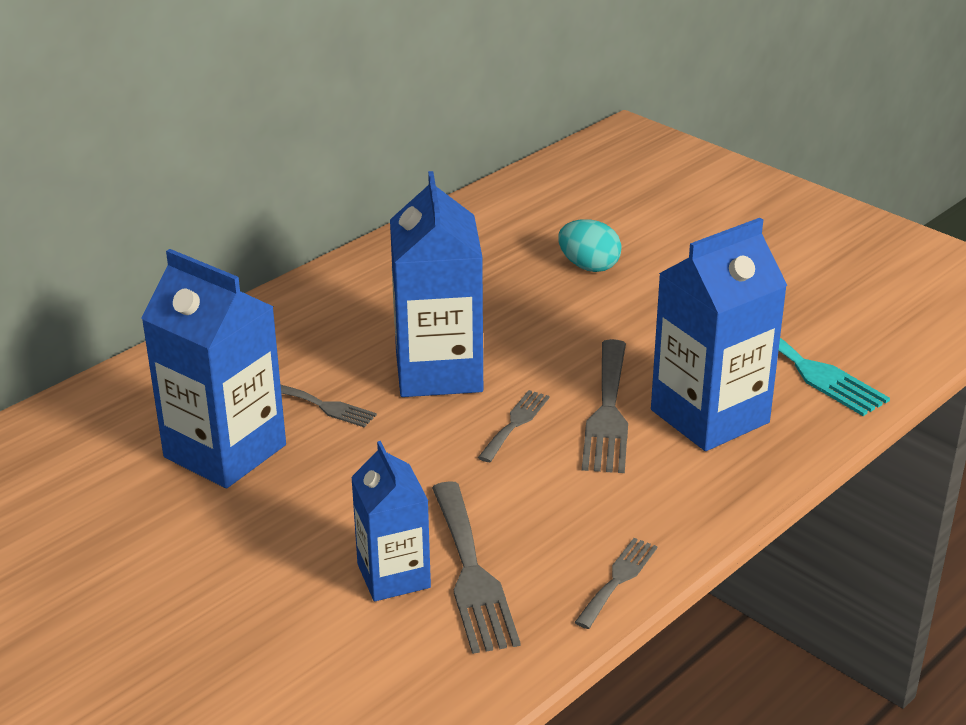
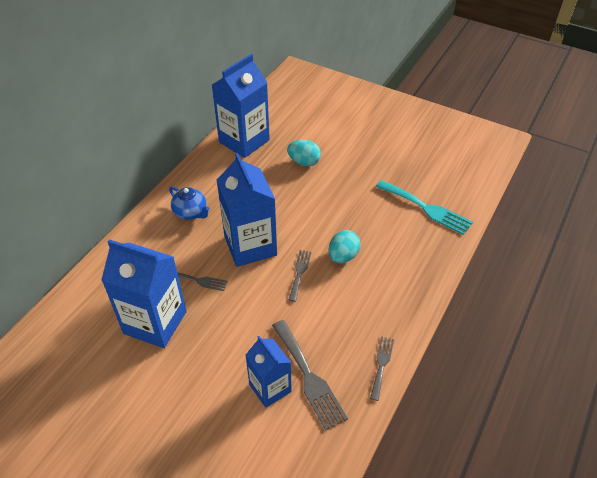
camera: 15 degrees left, 15 degrees up
(349, 310) = (191, 213): none -> blue teapot
(608, 412) = (343, 256): grey fork -> turquoise egg
(709, 416) = (392, 249): blue carton -> blue carton (244, 141)

